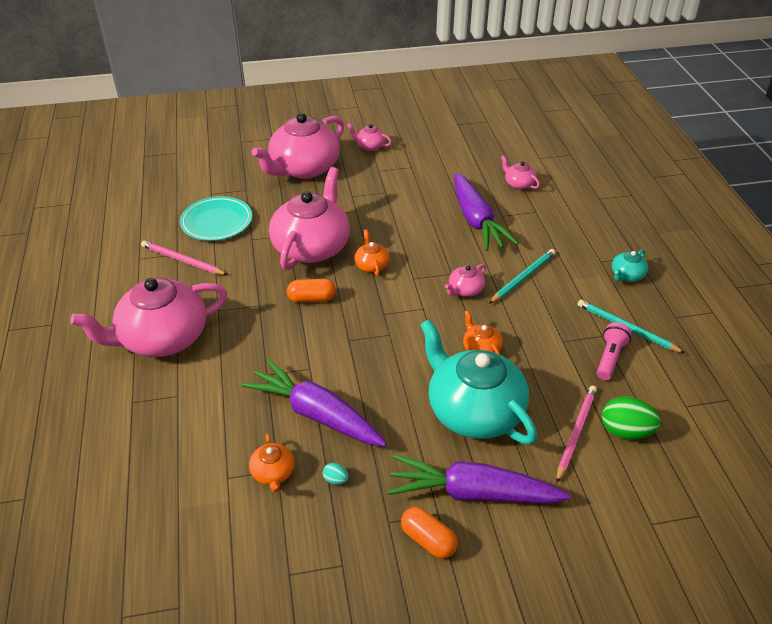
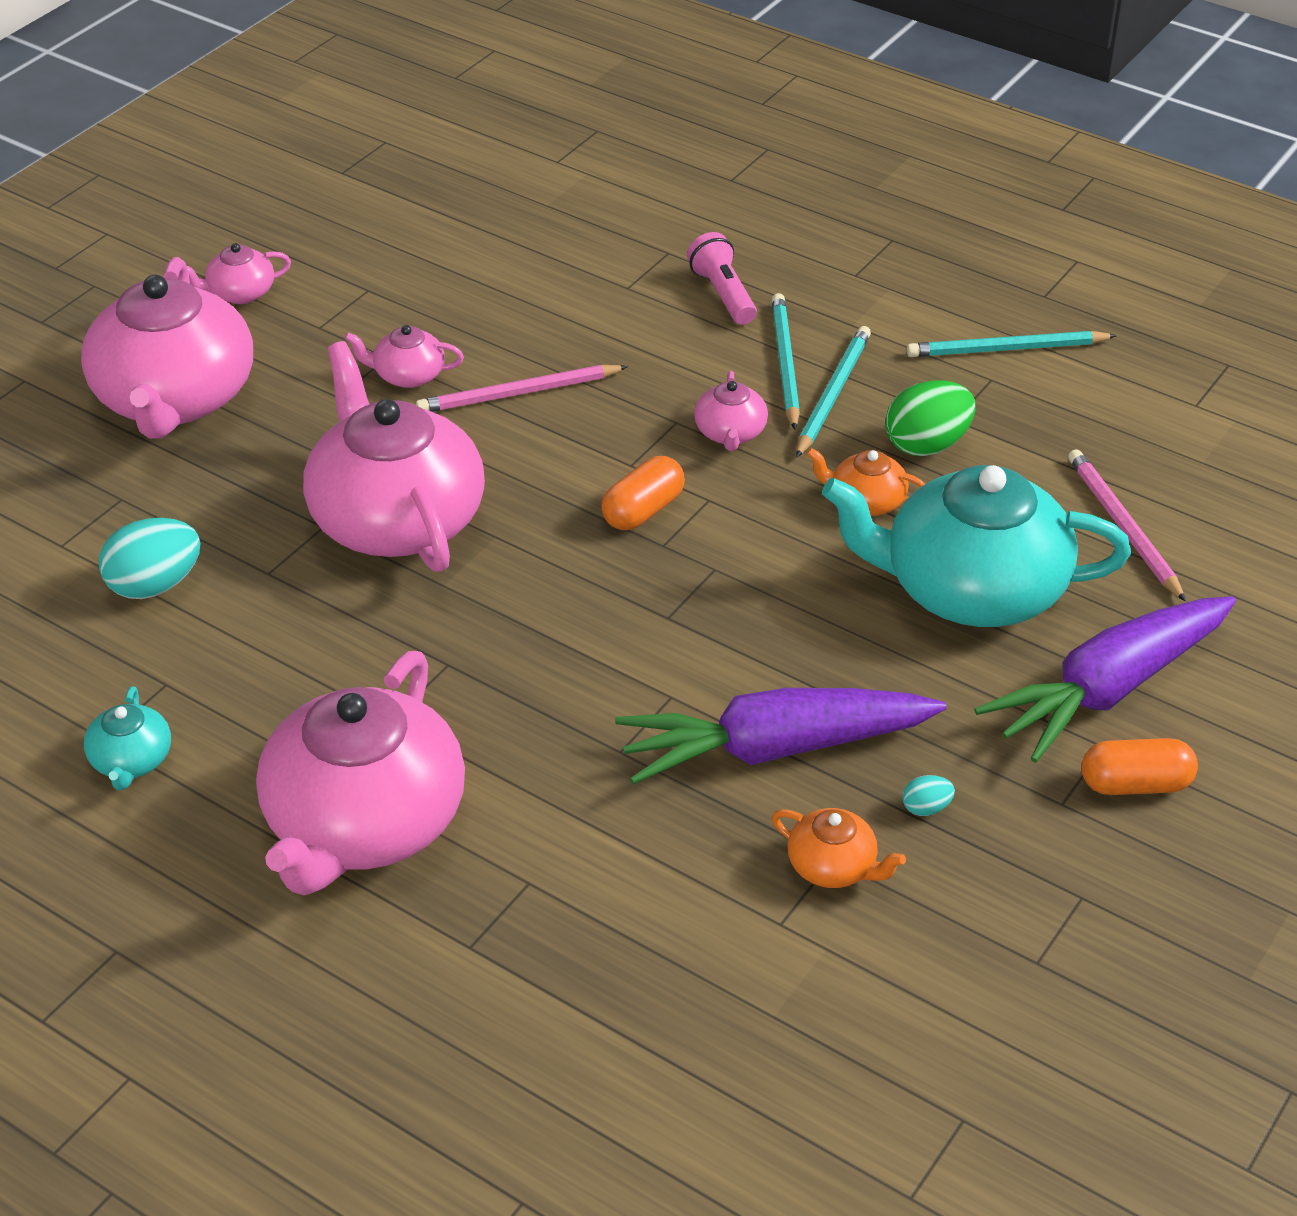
camera: 45 degrees left, 0 degrees up
(182, 260) = (195, 687): pink pencil -> pink pencil (518, 393)
(217, 222) = (155, 585): turquoise plate -> turquoise egg
(312, 299) = (520, 597): orange capsule -> orange capsule (643, 510)
(371, 265) = (538, 486): orange teapot -> none
(476, 221) = (600, 318): purple carrot -> none
(518, 184) = (583, 222): pink teapot -> pink teapot (408, 375)
(526, 300) = (832, 394): none -> turquoise pencil
(610, 358) = (1038, 403): pink flashlight -> pink flashlight (723, 294)
(625, 431) = (1172, 484): green egg -> green egg (927, 445)
(627, 275) = (914, 275): turquoise teapot -> turquoise teapot (131, 761)

